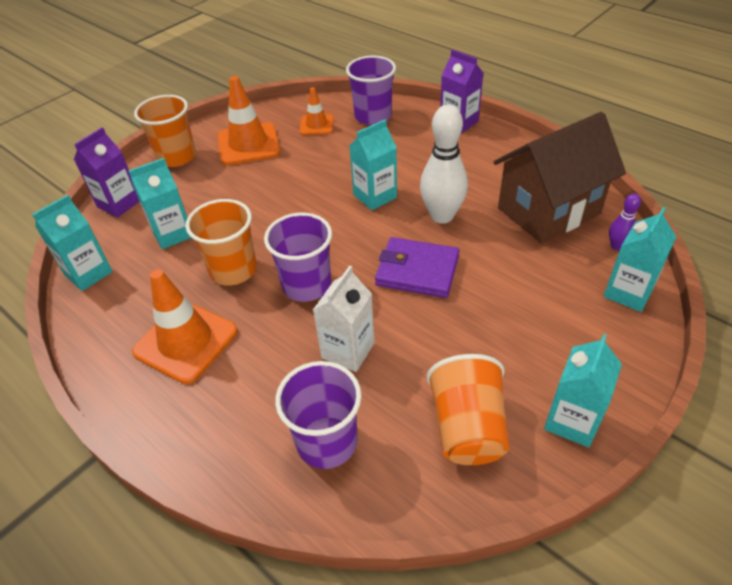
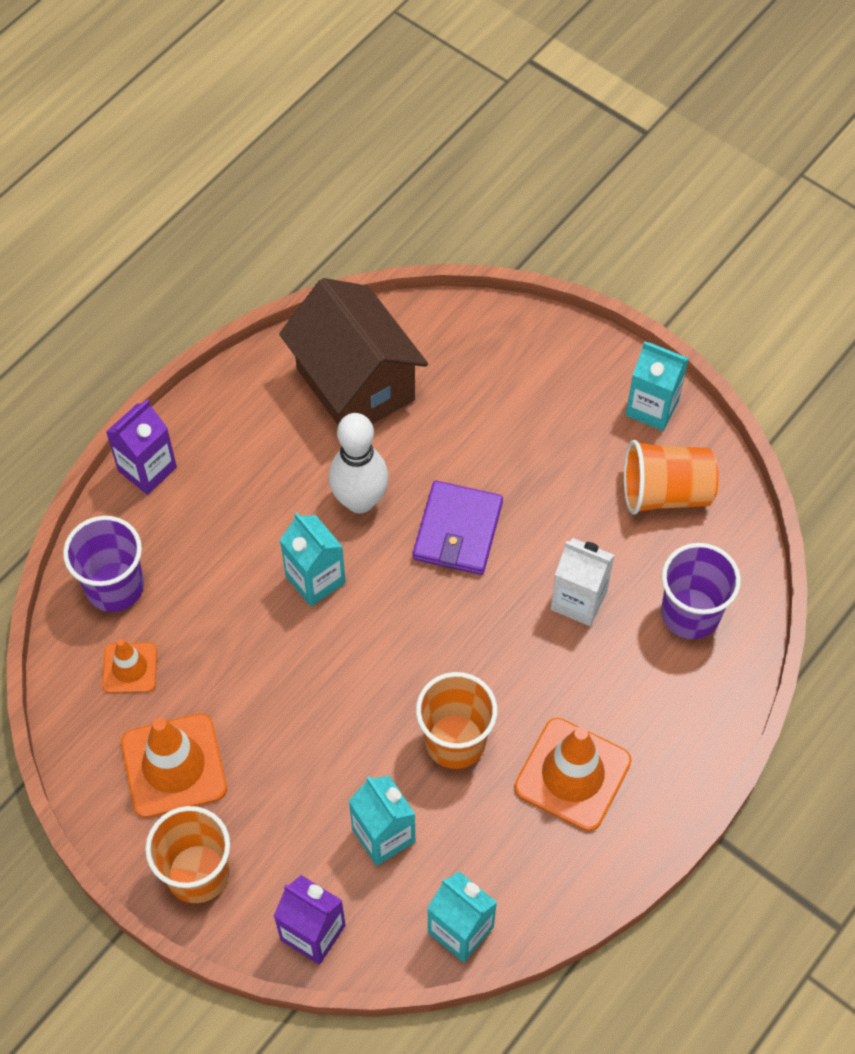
camera: 95 degrees left, 15 degrees up
(306, 285) = (482, 651): purple cup -> none
(617, 246) = (420, 327): purple bowling pin -> none
(628, 292) = (491, 332): turquoise carton -> none

